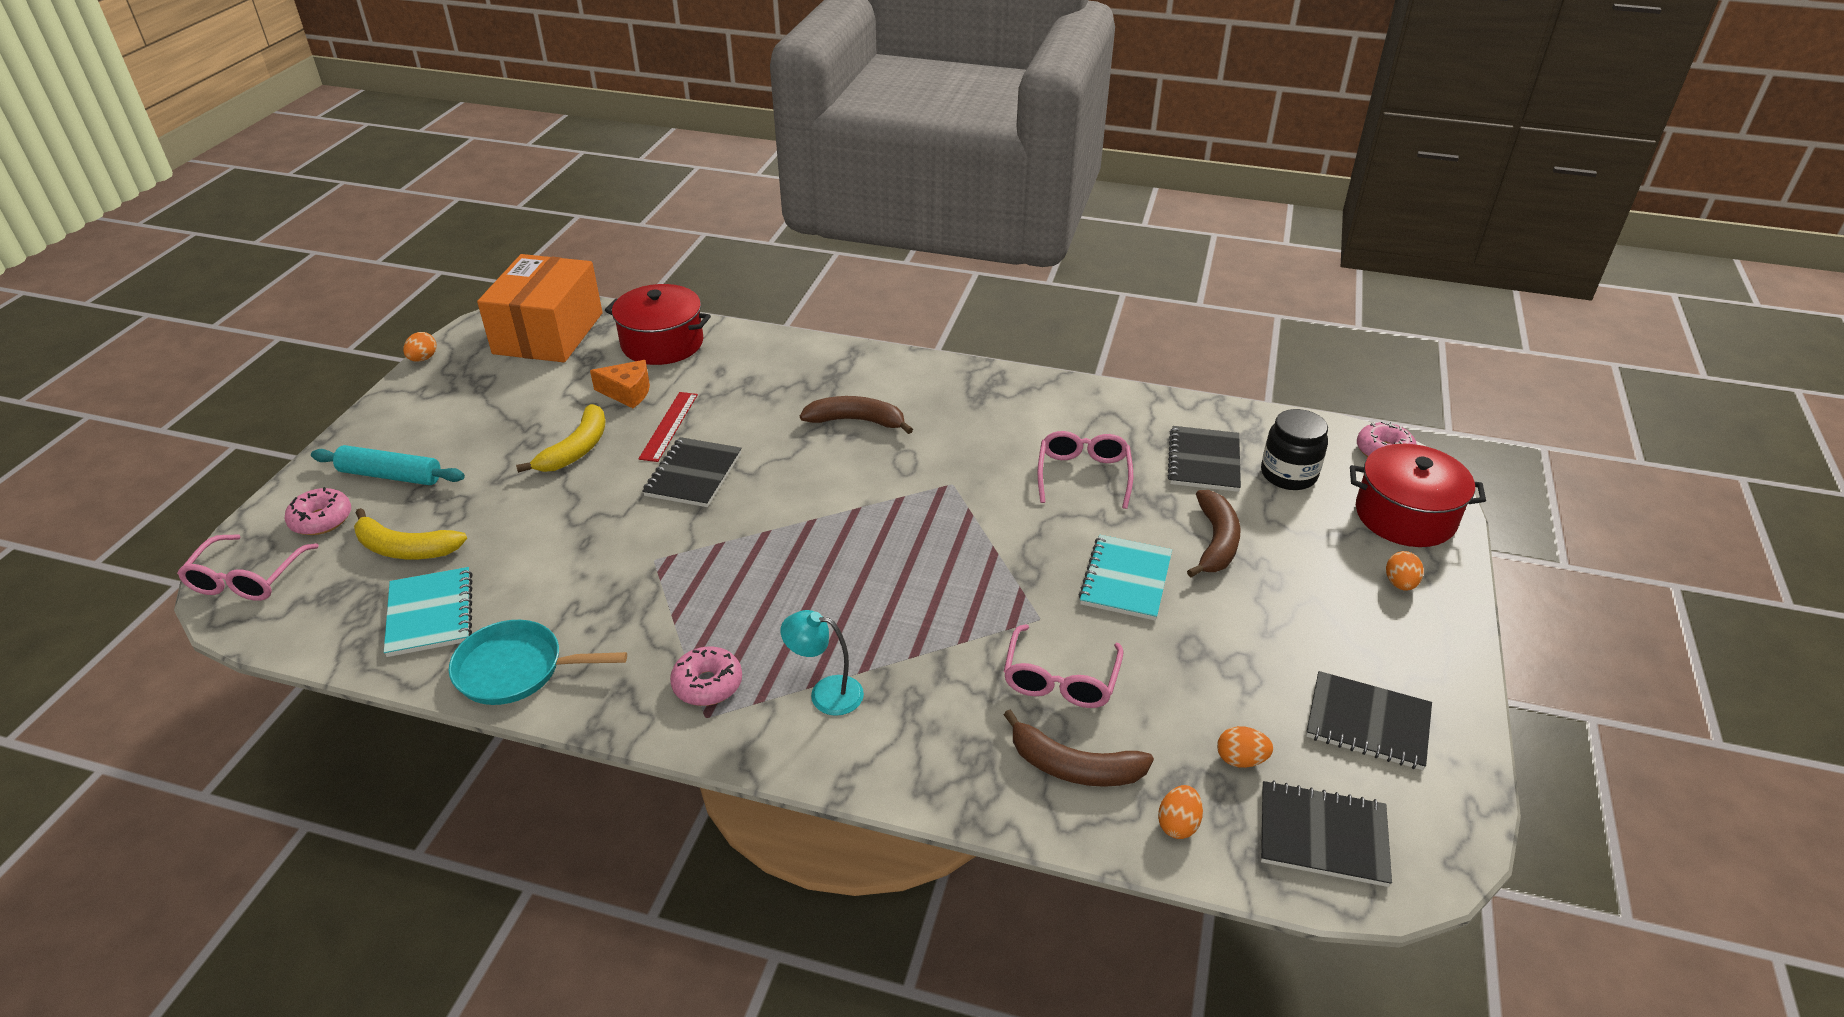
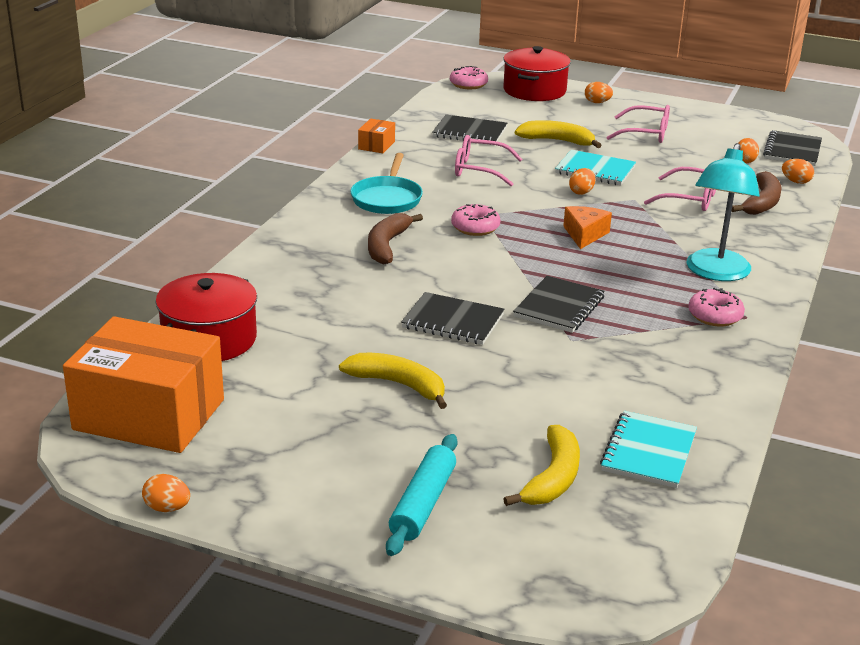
camera: 85 degrees left, 10 degrees down
(247, 579) = (601, 584): pink glasses -> pink glasses (646, 133)
(321, 520) = (500, 544): pink donut -> pink donut (475, 228)
(430, 614) = (648, 452): turquoise notebook -> turquoise notebook turned 60 degrees counterclockwise
(516, 669) = (712, 400): turquoise pan -> turquoise pan (387, 199)
(628, 392) = (301, 358): orange cheese -> orange cheese (584, 234)
(669, 426) = (370, 334): red ruler -> none
(825, 693) = (716, 273): turquoise lamp -> turquoise lamp, size x1.70
(1045, 566) = (581, 192): none -> orange egg
(1123, 392) = (376, 145): none -> orange box
(1215, 542) = (557, 141): brown banana -> yellow banana
(1288, 474) = (488, 112): black jar -> none
(1367, 723) = (711, 128): black notebook -> black notebook (559, 307)

